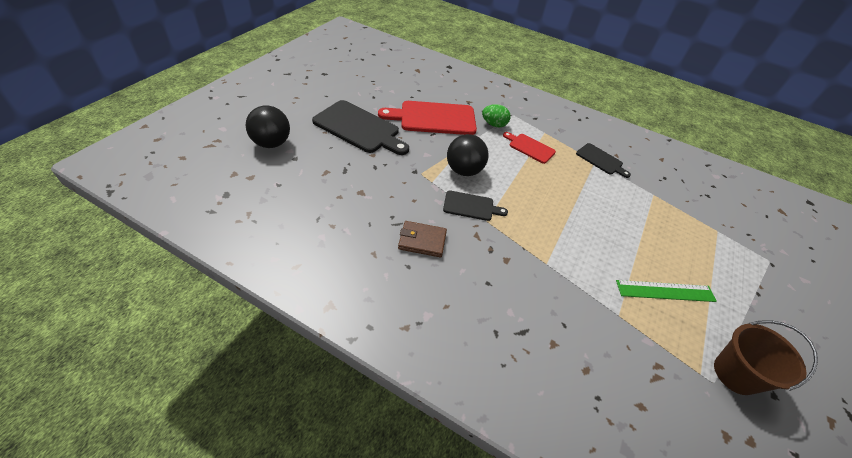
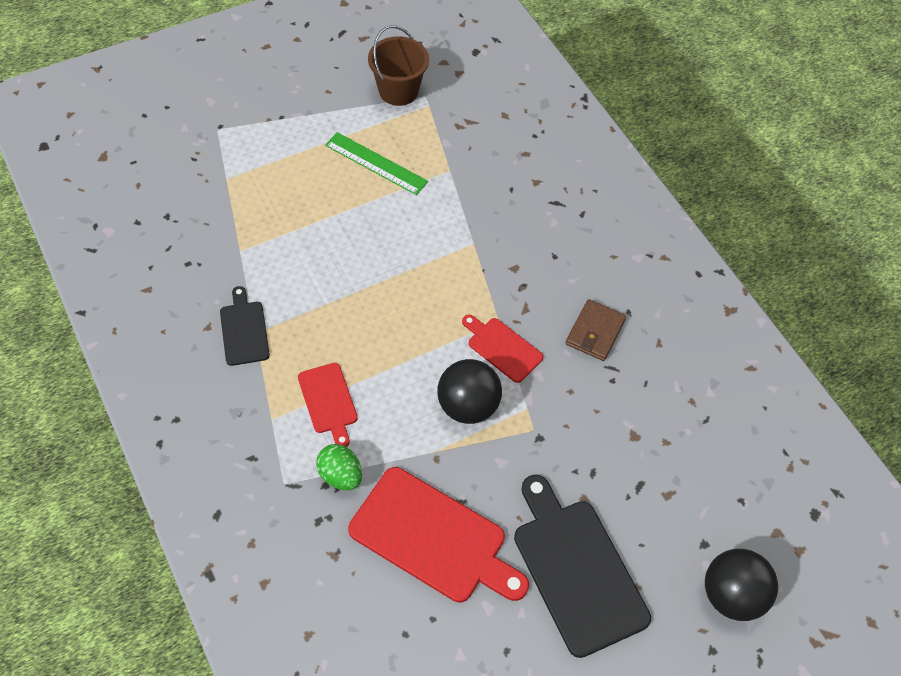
camera: 145 degrees left, 10 degrees up
(422, 241) = (595, 332): brown wallet -> brown wallet turned 75 degrees clockwise
(471, 206) = (502, 348): black cutting board -> red cutting board

